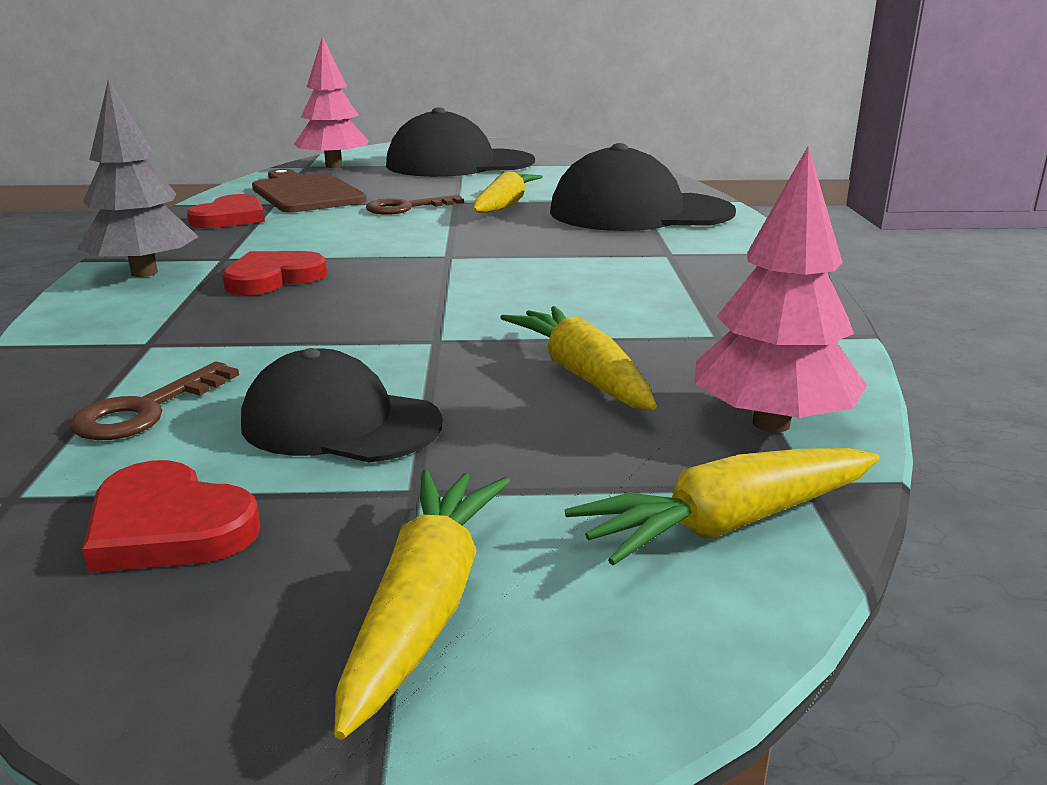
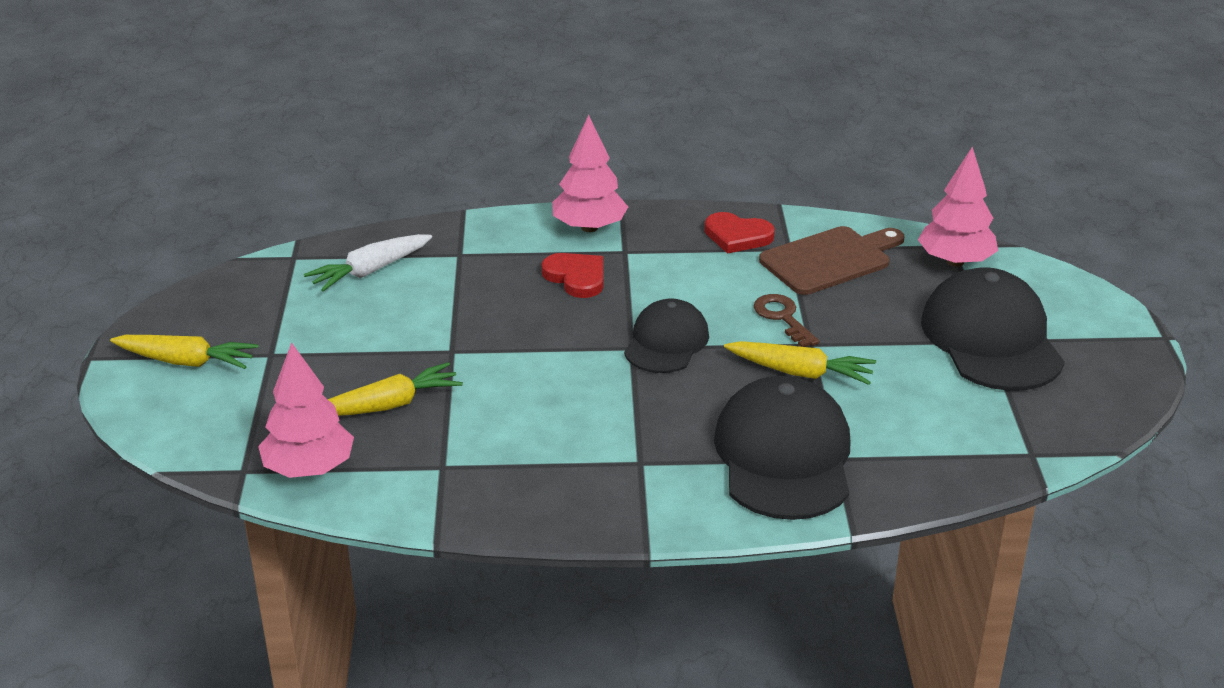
camera: 90 degrees right, 10 degrees up
(144, 273) = (589, 227): grey tree -> pink tree
(146, 410) = (370, 271): brown key -> white carrot
(168, 526) = (259, 297): red heart -> none
(340, 423) = (343, 328): black cap -> black cap (666, 342)
(728, 524) = (216, 440): yellow carrot -> none

